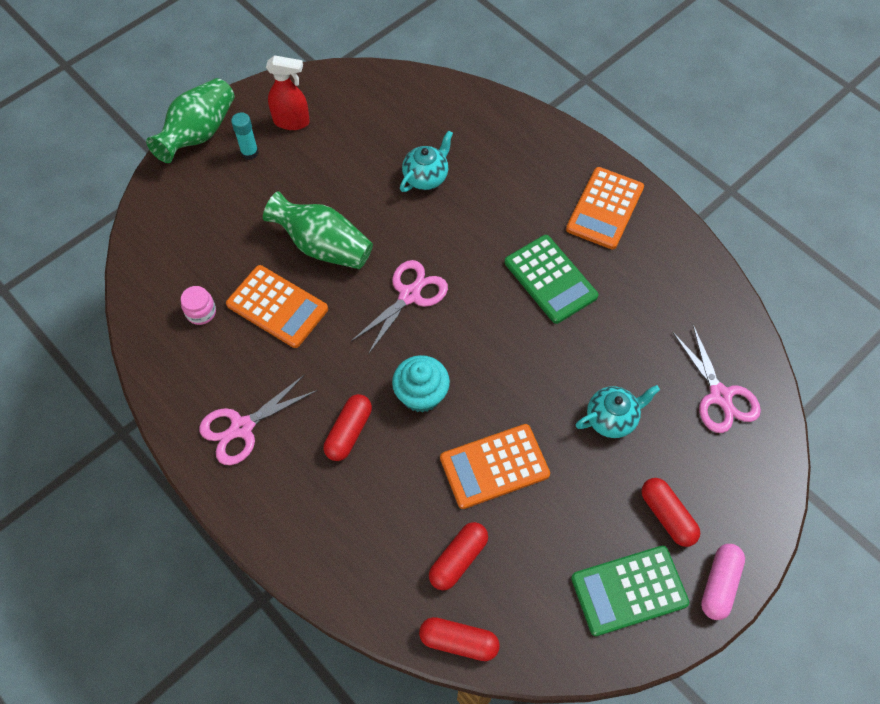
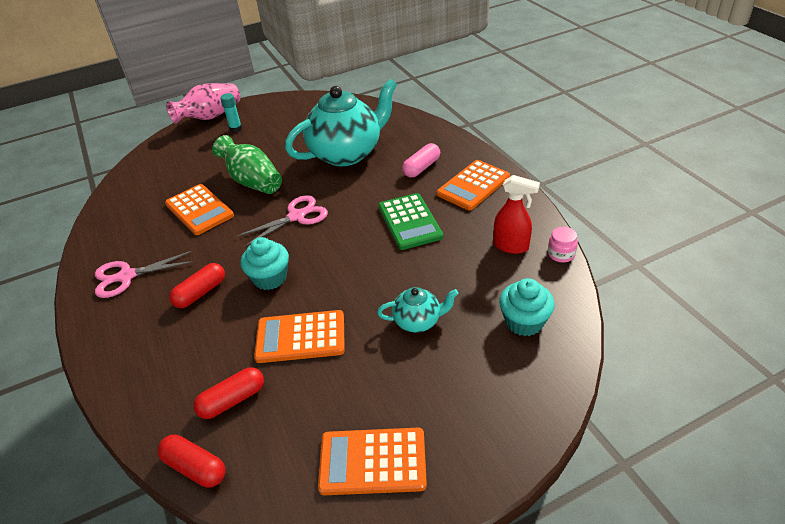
camera: 20 degrees right, 20 degrees down
(199, 134) = (210, 117): green vase -> pink vase
(201, 312) = (147, 206): pink jar -> pink jar (561, 254)
(292, 122) = (273, 117): red spray bottle -> red spray bottle (511, 246)
(426, 177) = (347, 153): turquoise teapot -> turquoise teapot, size x2.15
(629, 590) = (372, 462): green calculator -> orange calculator
(667, 516) = (437, 406): red capsule -> none
(719, 584) = (465, 477): pink capsule -> pink capsule (421, 168)
(720, 396) = (524, 322): pink scissors -> turquoise cupcake

